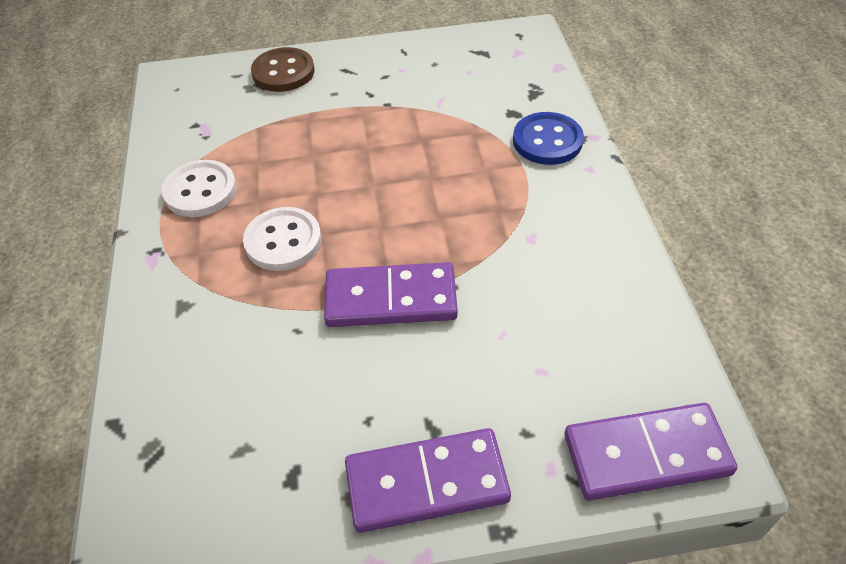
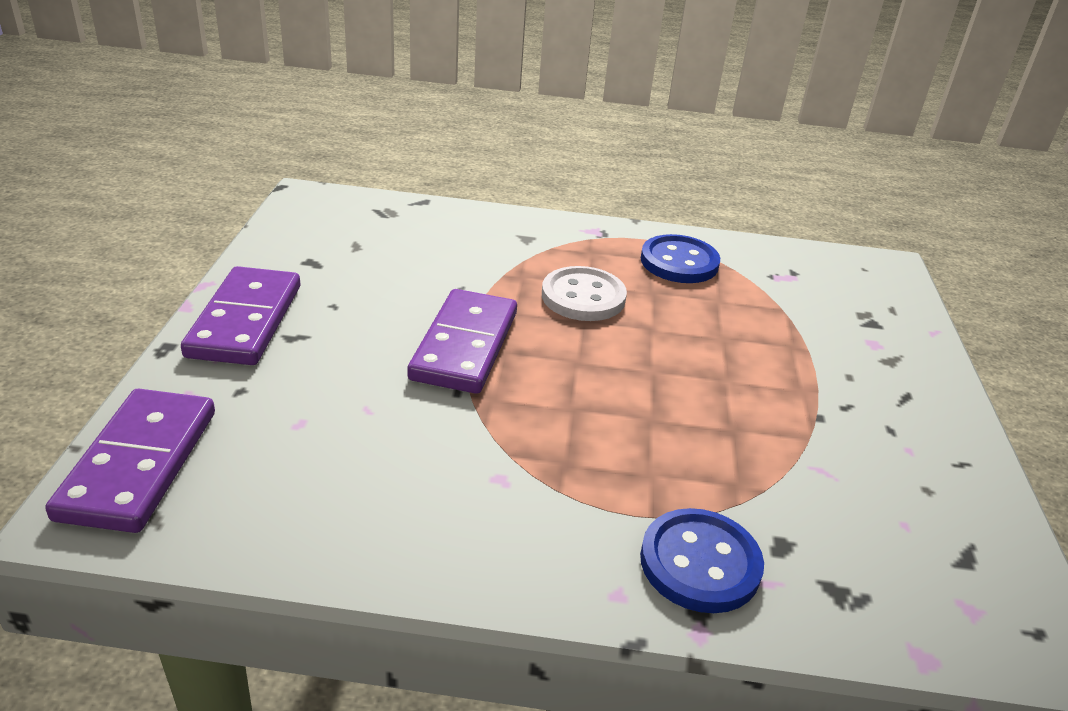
camera: 100 degrees right, 15 degrees down
(200, 191) = (679, 262): white button -> blue button
(283, 72) = (899, 343): brown button -> none

